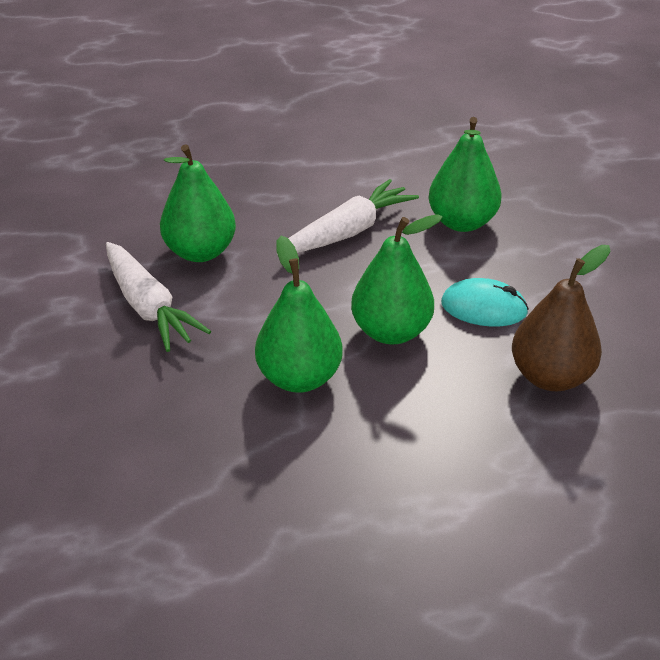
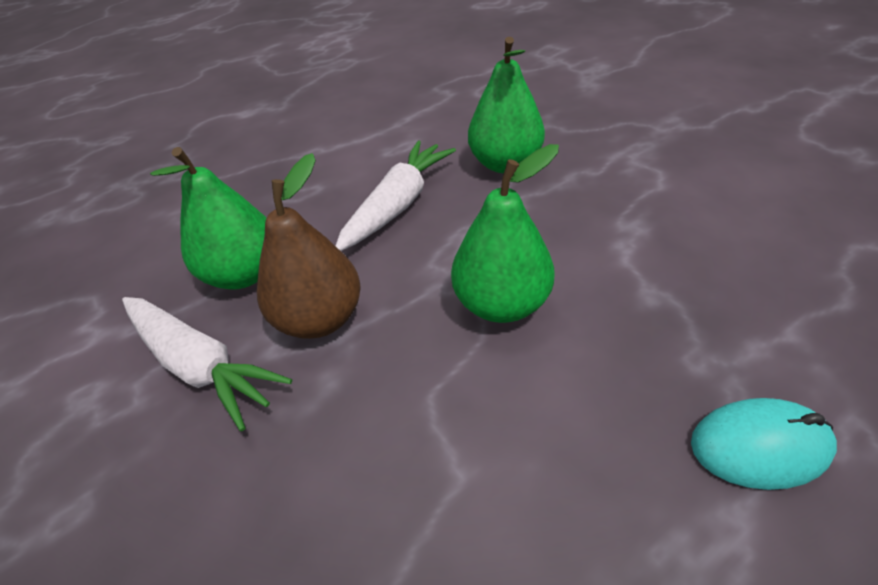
camera: 15 degrees left, 5 degrees up
(299, 377) = (426, 403): green pear -> none
(483, 308) = (581, 245): turquoise mouse -> turquoise mouse (759, 446)
(550, 376) = (702, 302): brown pear -> brown pear (320, 318)

